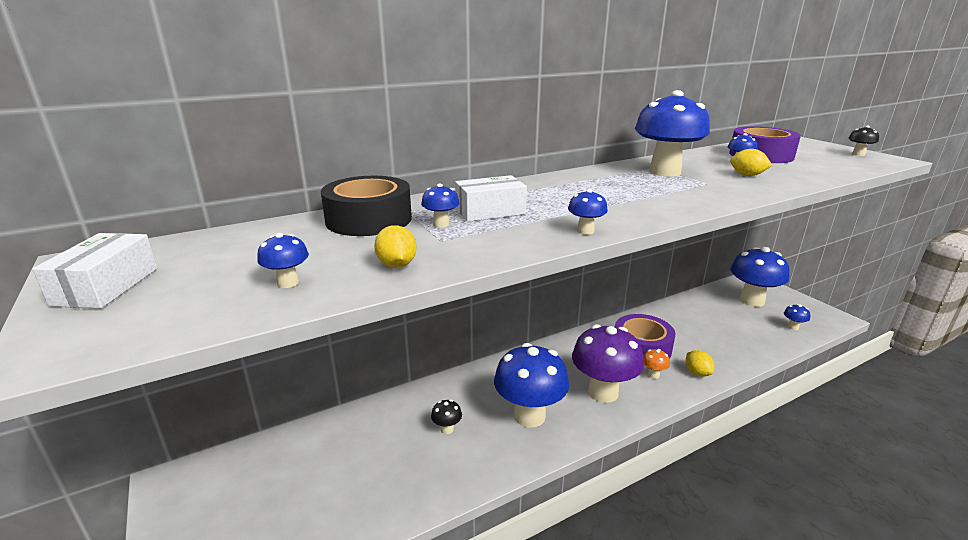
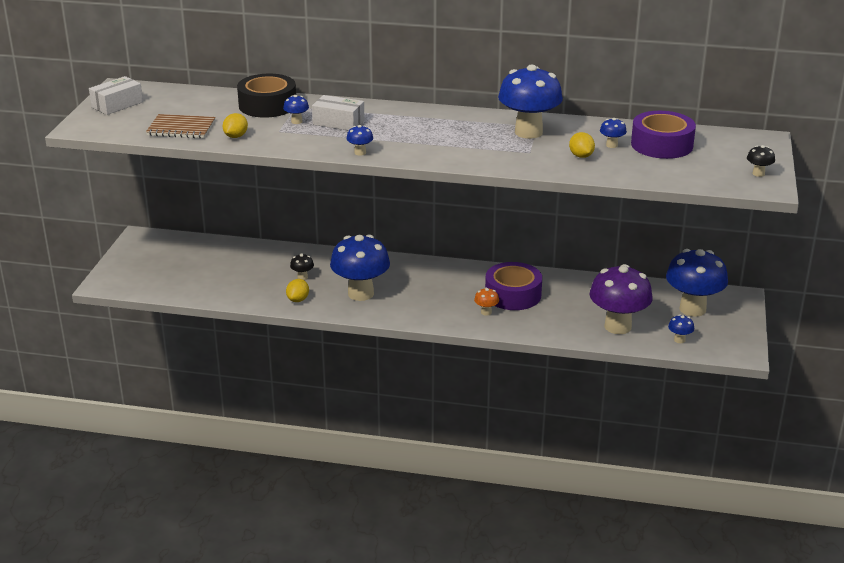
camera: 40 degrees right, 5 degrees up
(288, 283) = (181, 128): blue mushroom -> brown notebook
(603, 392) = (430, 304): purple mushroom -> purple mushroom (617, 326)
(697, 373) = (522, 326): yellow lemon -> yellow lemon (298, 300)

